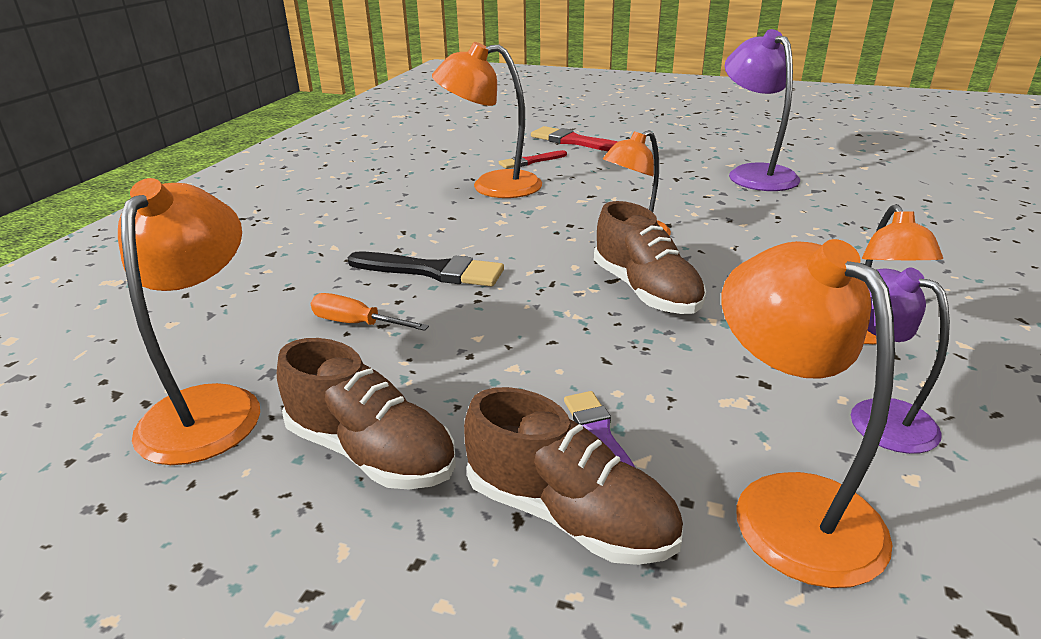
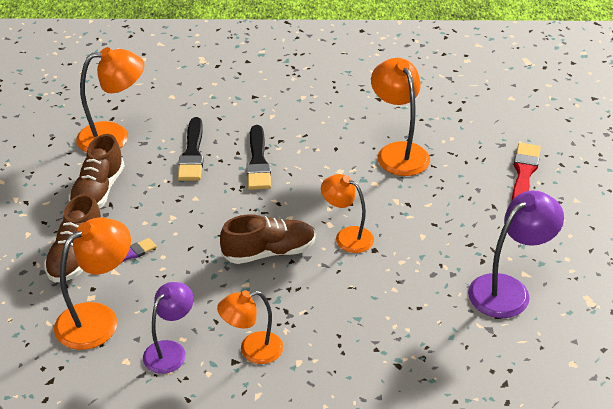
camera: 70 degrees right, 10 degrees up
(357, 324) = (192, 154): orange screwdriver -> black brush
(530, 161) = (460, 159): red brush -> none
(646, 291) = (269, 252): brown shoe -> brown shoe turned 150 degrees counterclockwise

